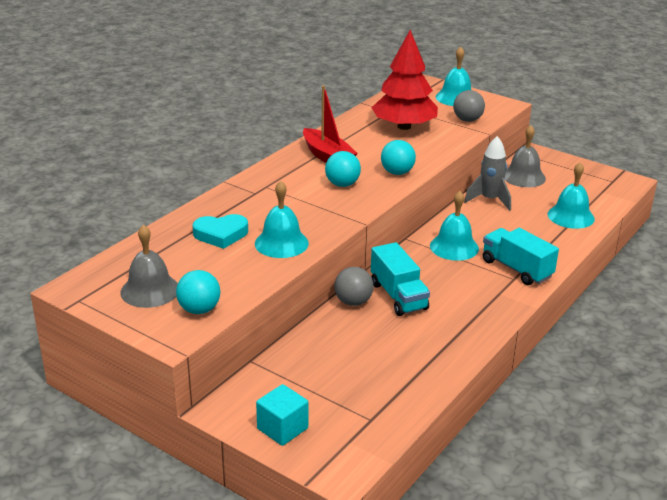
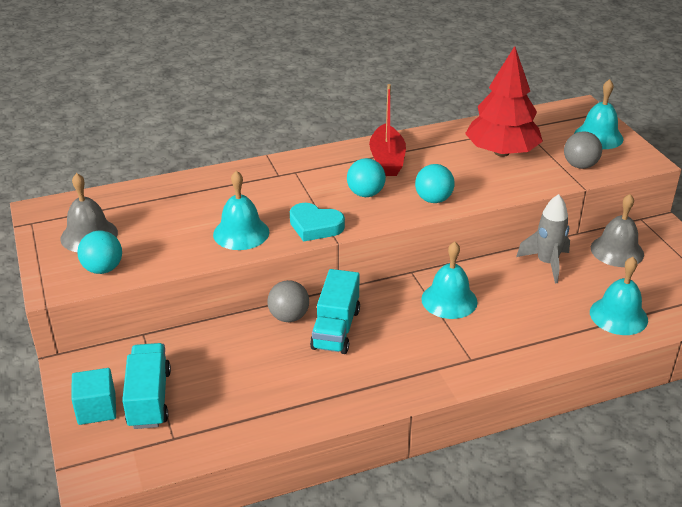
camera: 35 degrees right, 5 degrees up
(221, 234) = (202, 205): turquoise heart -> turquoise heart (315, 226)
(516, 269) = (486, 350): turquoise truck -> turquoise truck (149, 399)

